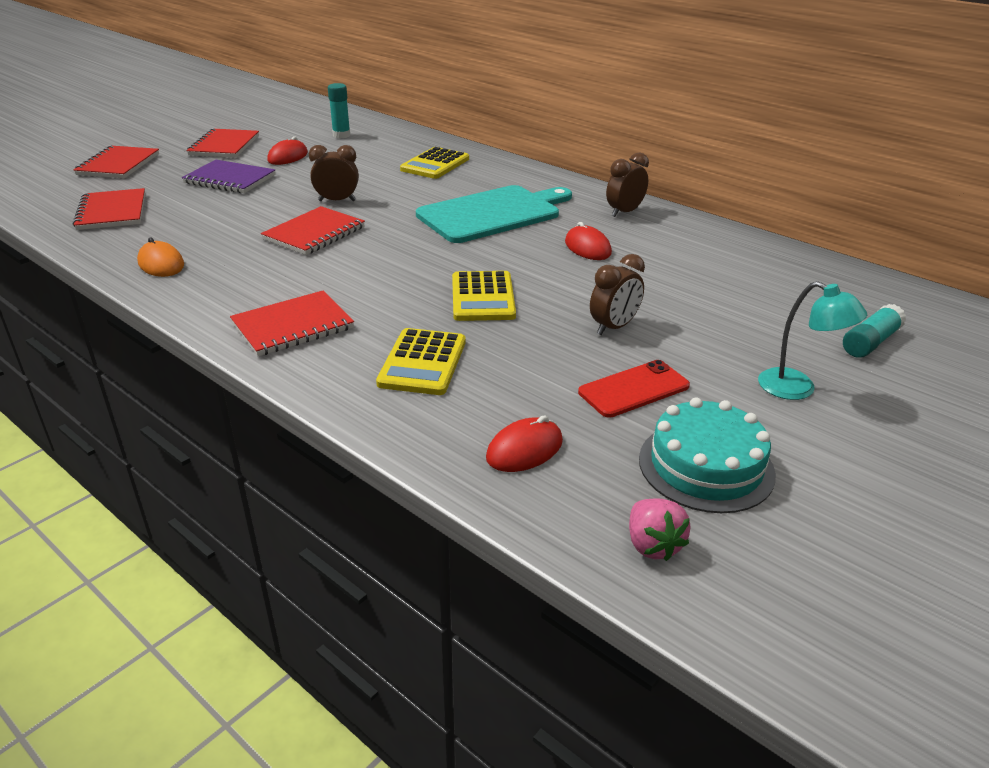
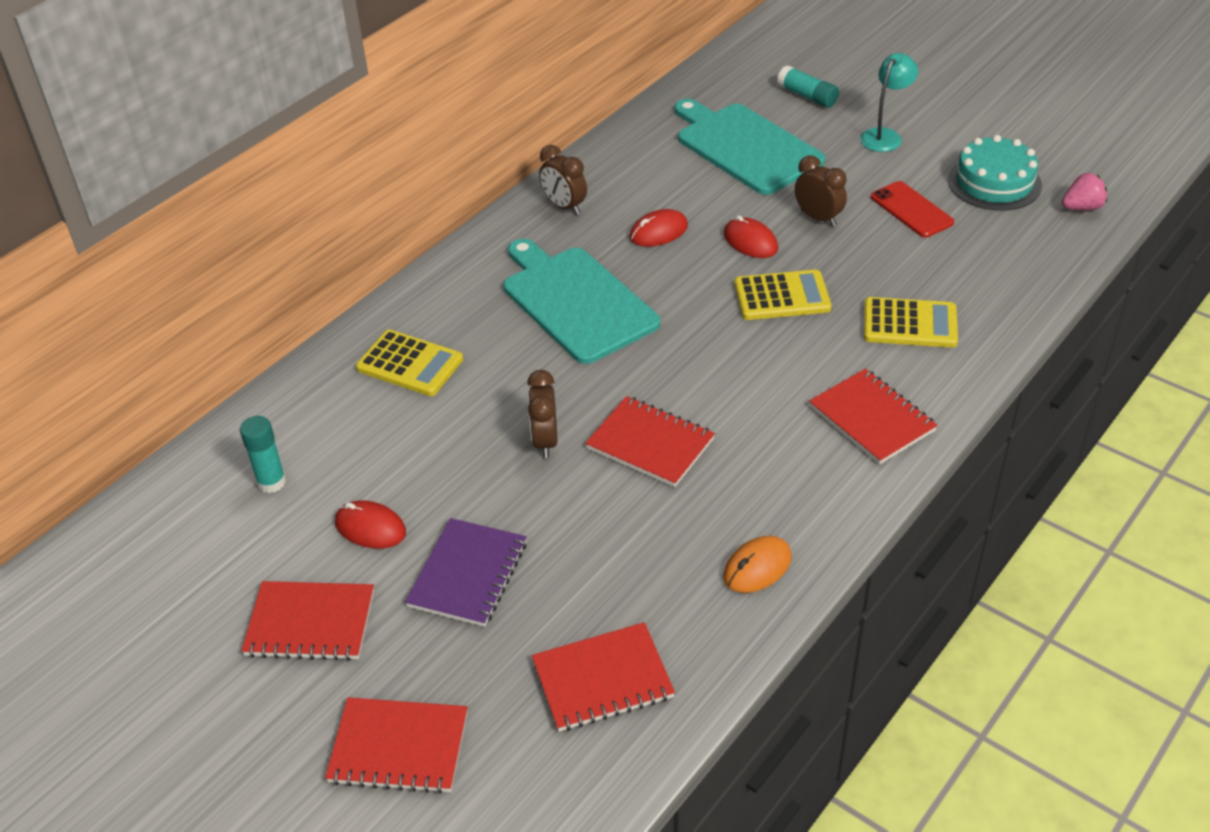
camera: 90 degrees left, 10 degrees up
(524, 449) = (1009, 261): red mouse -> red mouse (750, 241)
(743, 297) = (745, 147): none -> turquoise cutting board

